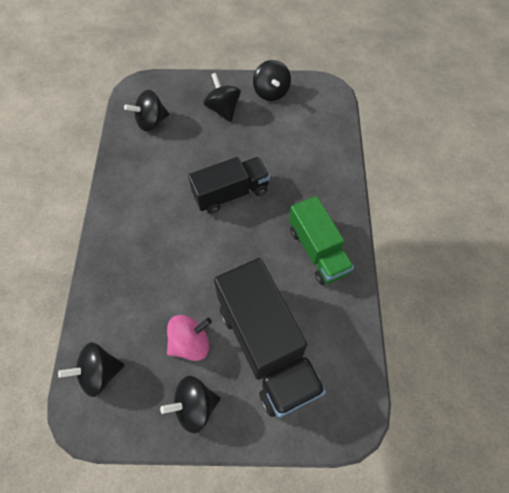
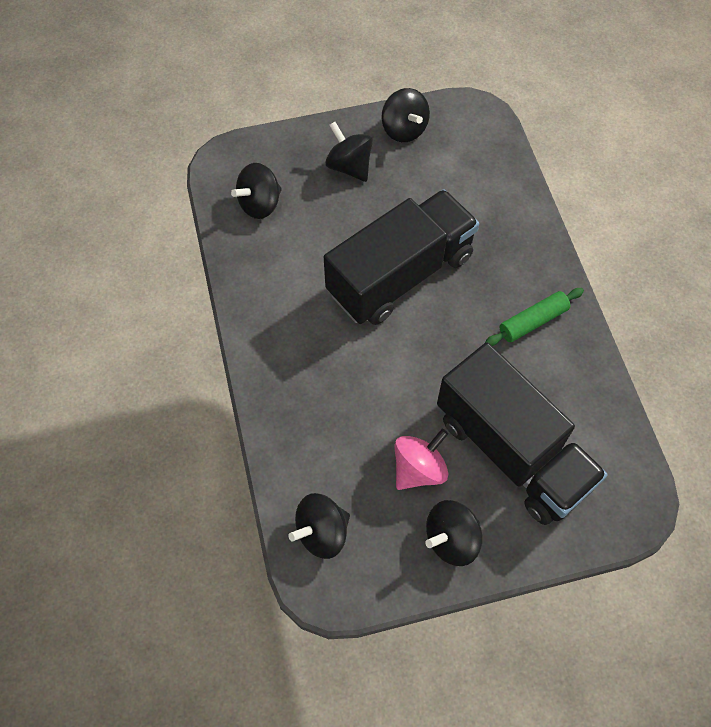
camera: 15 degrees left, 0 degrees up
(231, 193) = (400, 275): black truck -> black truck, size x1.55
(317, 251) = (533, 321): green truck -> green rolling pin

